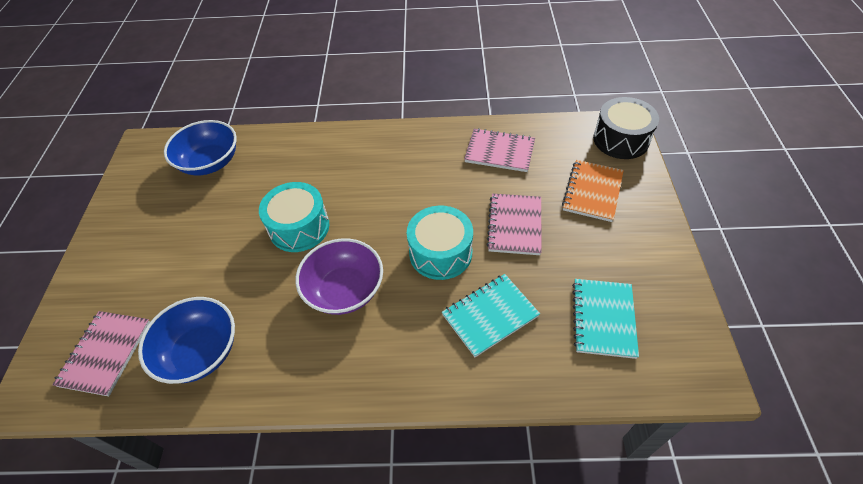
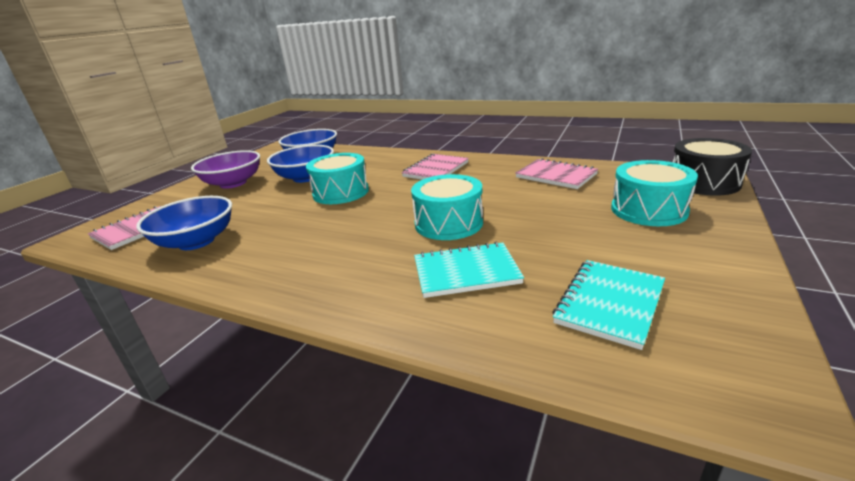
camera: 25 degrees right, 25 degrees down
(235, 207) = (306, 177): none -> blue bowl
(344, 290) = (341, 230): purple bowl -> purple bowl (233, 183)
(515, 225) = (540, 218): pink notebook -> pink notebook (436, 170)
(592, 192) = (648, 210): orange notebook -> turquoise drum

